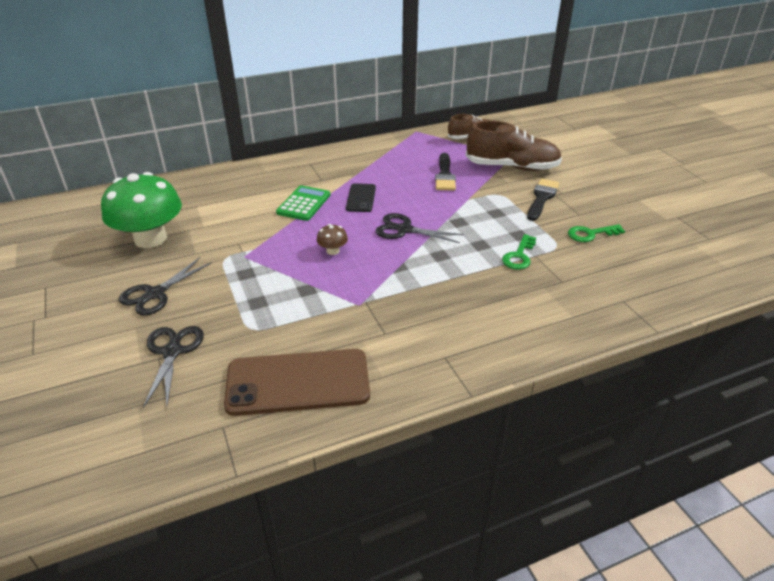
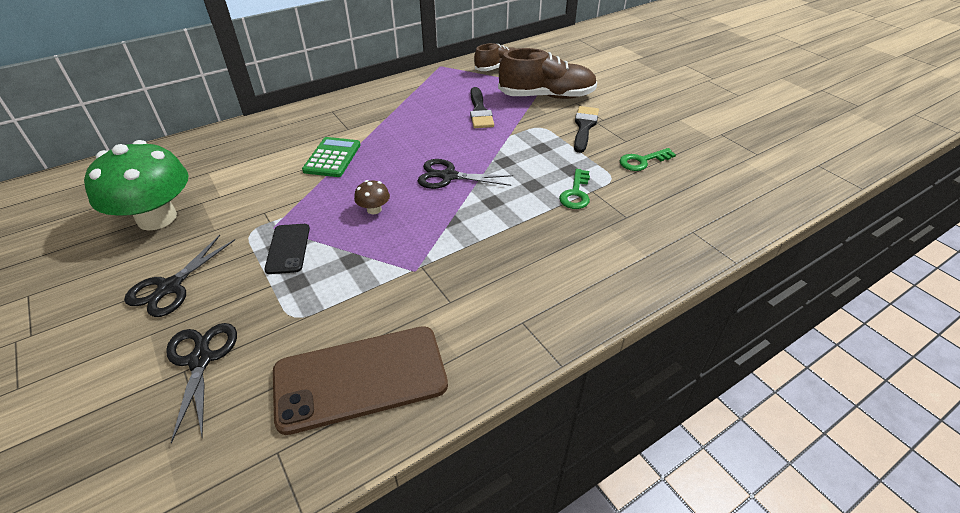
camera: 10 degrees left, 5 degrees up
(361, 198) = (395, 145): black phone -> black phone (288, 248)

